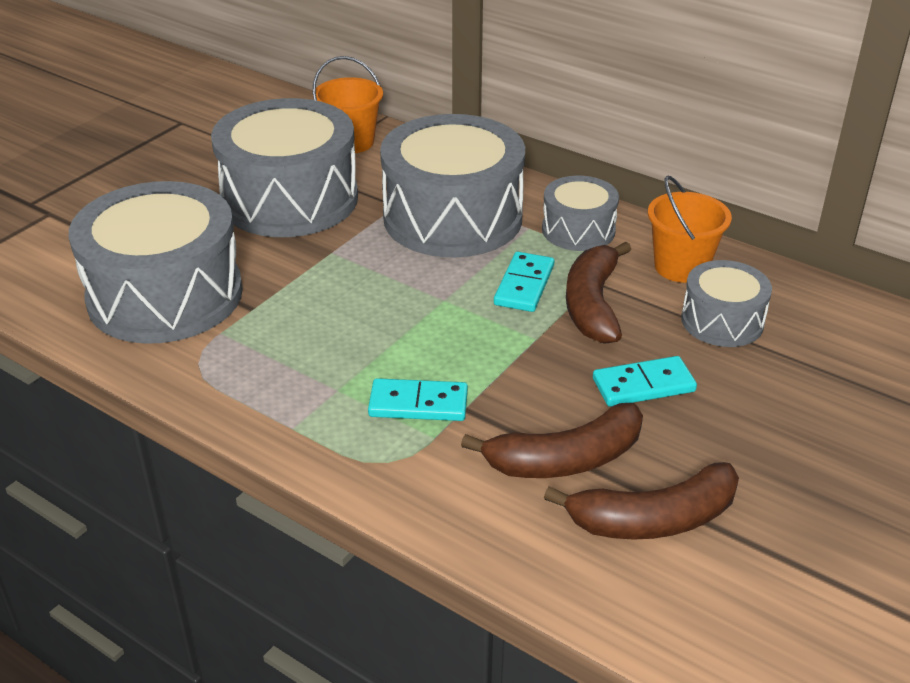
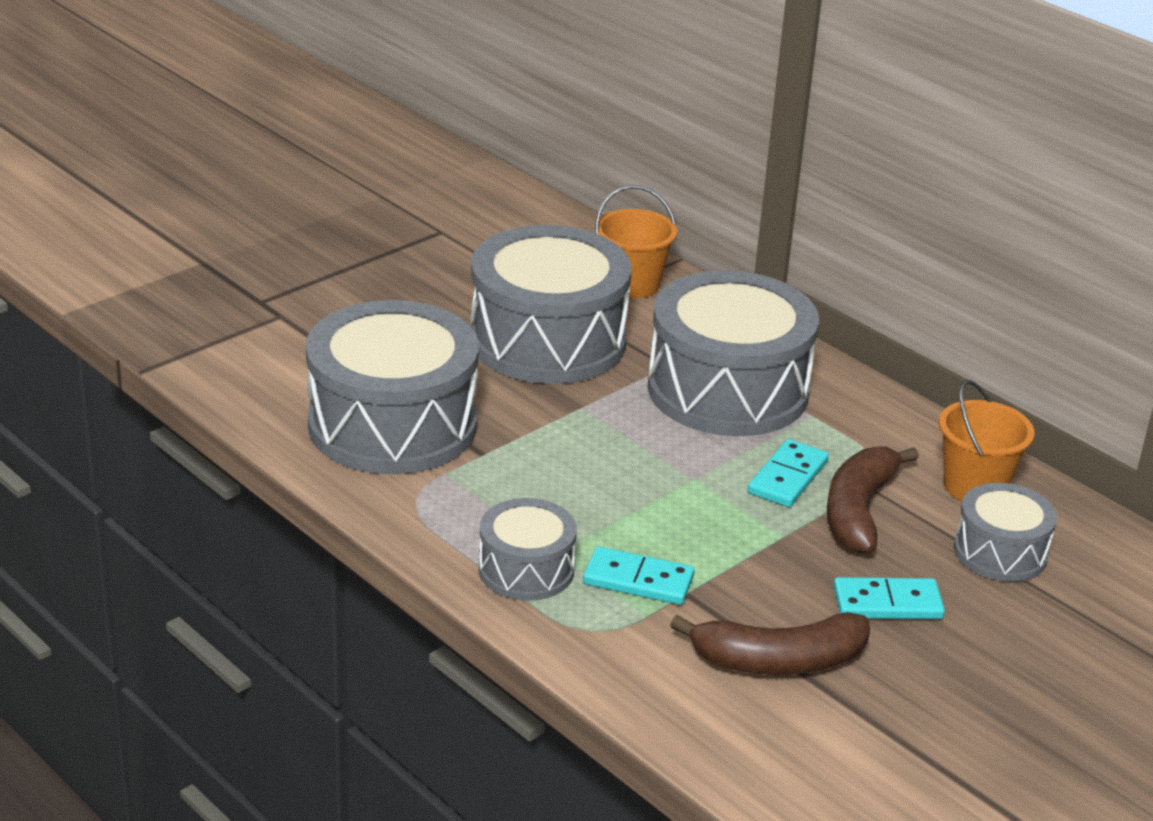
camera: 10 degrees right, 5 degrees down
(578, 230) = (868, 427): grey drum -> grey drum (526, 570)
(653, 519) = (853, 733): brown banana -> none

